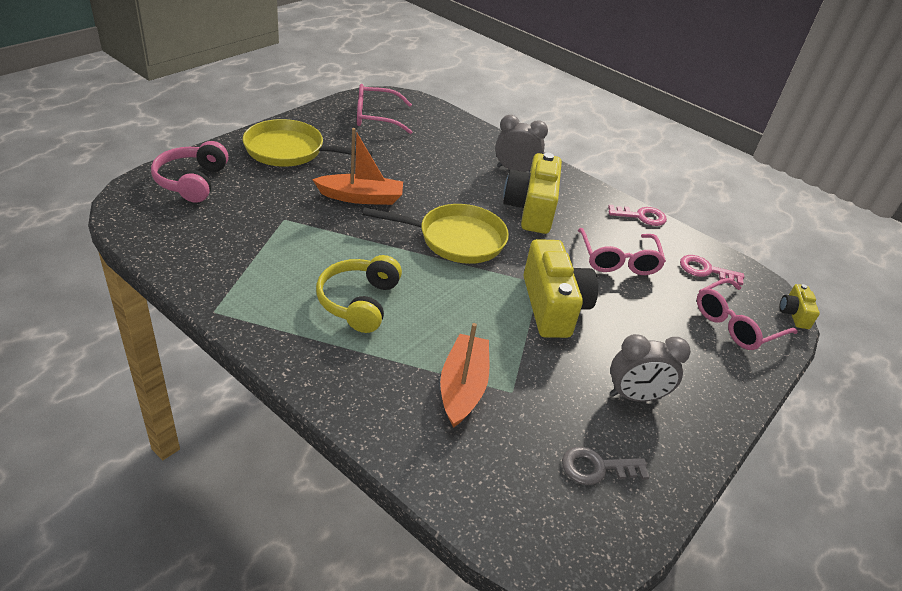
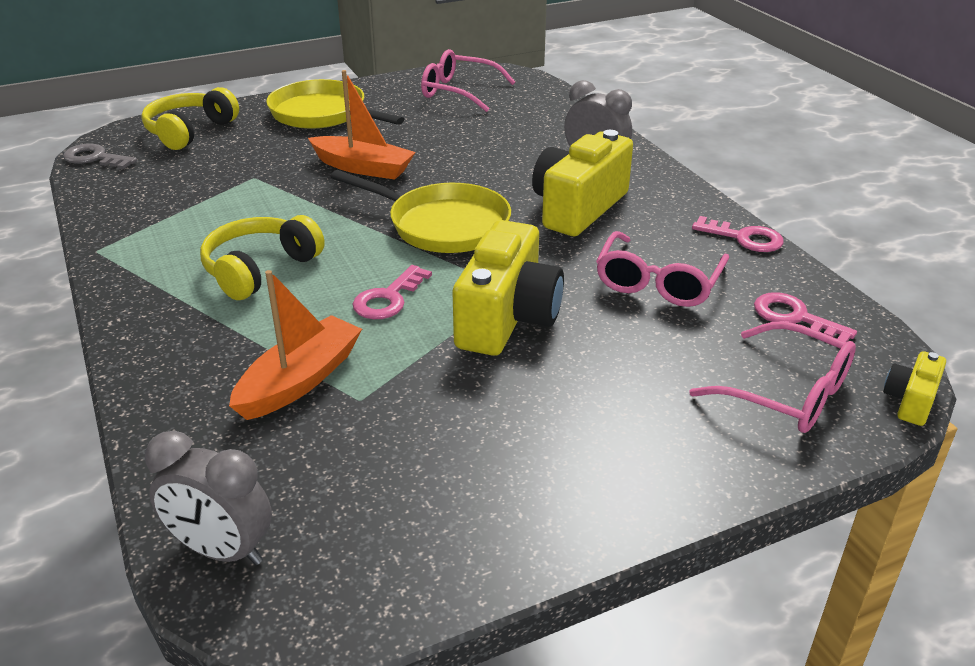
camera: 30 degrees right, 5 degrees down
(192, 182) = (189, 131): pink headphones -> yellow headphones
(468, 307) = (388, 298): none -> pink key
(597, 468) = (394, 514): grey key -> grey key (95, 158)
(635, 396) = (531, 445): grey clock -> grey clock (222, 550)
(736, 324) = (787, 393): pink glasses -> pink glasses turned 135 degrees counterclockwise

